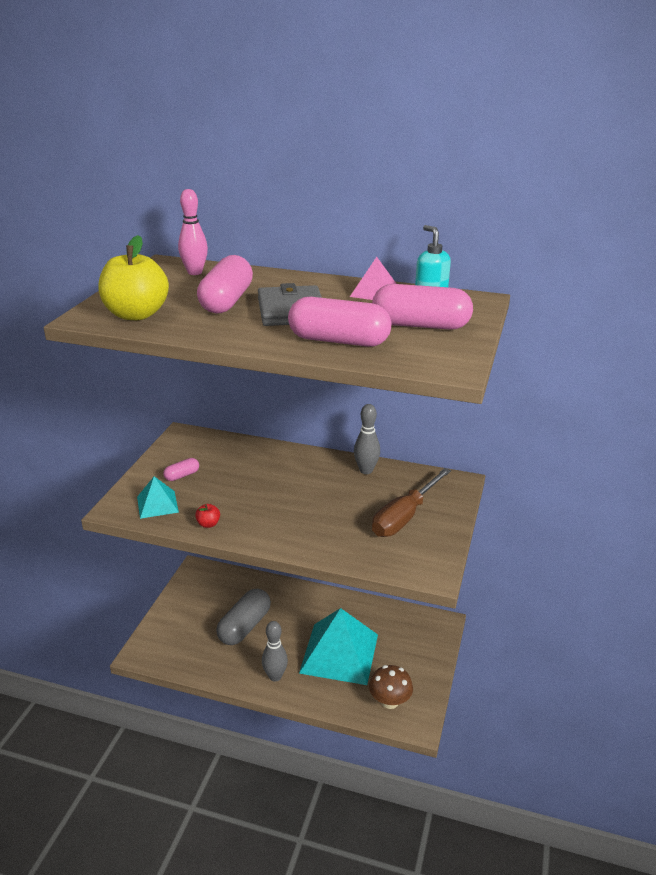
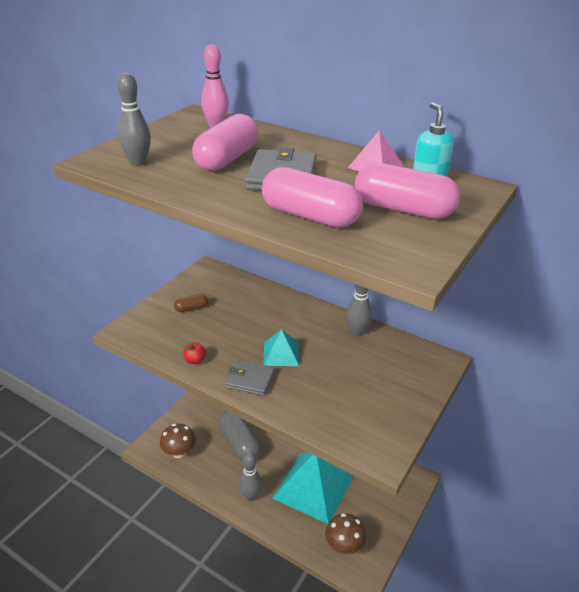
camera: 15 degrees right, 5 degrees up
(136, 314) = (138, 163): yellow apple -> grey bowling pin
(157, 504) = (160, 332): turquoise pyramid -> turquoise pyramid (281, 354)
(179, 649) = (179, 452): none -> brown mushroom
(182, 475) = (191, 308): pink capsule -> brown capsule
(244, 626) = (239, 443): grey capsule -> grey capsule turned 75 degrees counterclockwise
(275, 532) = (250, 380): none -> grey wallet
(404, 517) = (376, 388): brown screwdriver -> none

